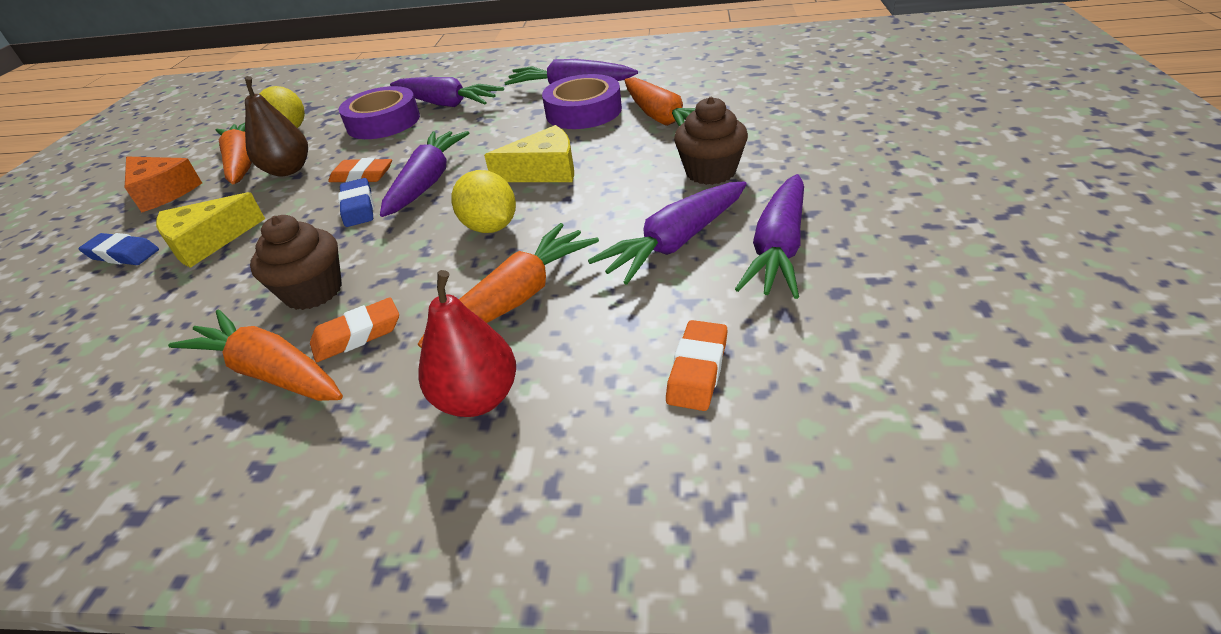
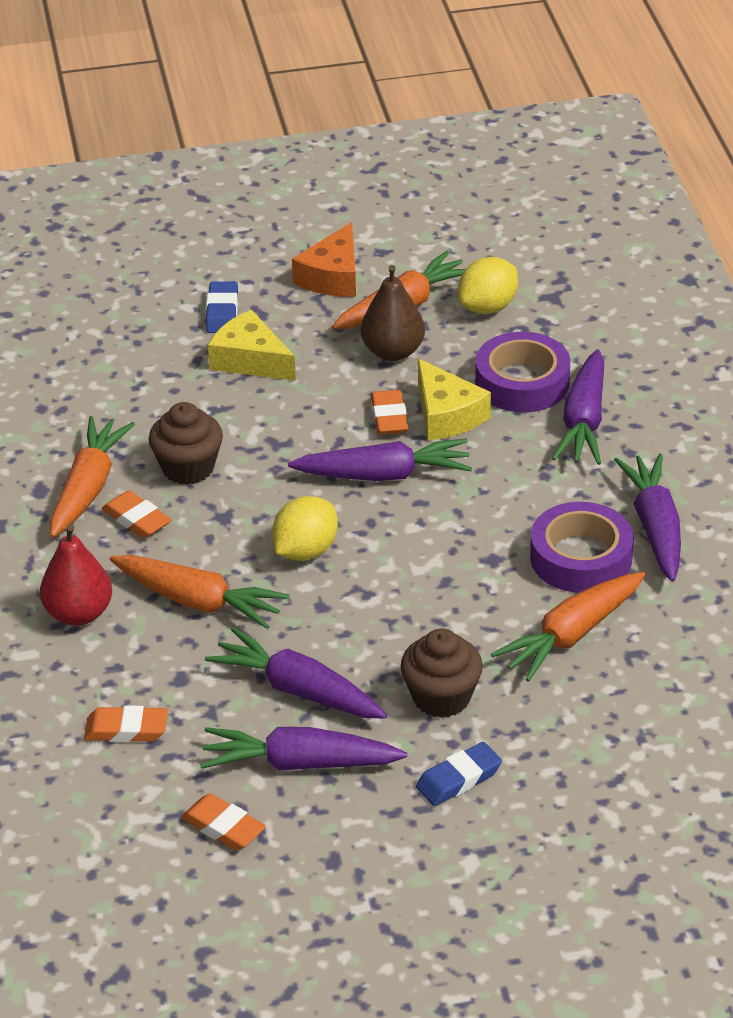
camera: 70 degrees right, 0 degrees up
(358, 207) = (327, 440): blue eraser -> blue eraser (458, 779)
(544, 171) = (423, 560): yellow cheese -> yellow cheese (446, 415)
(868, 304) = (223, 827): none -> orange eraser

